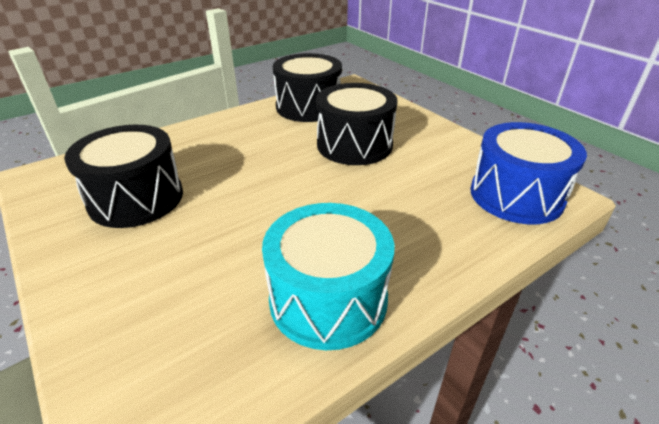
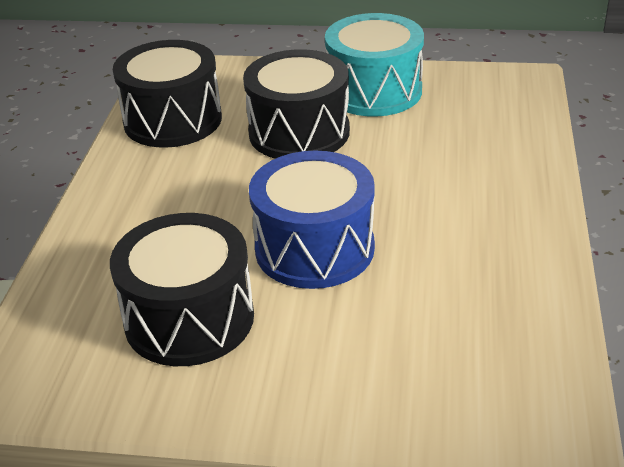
camera: 45 degrees left, 0 degrees up
(328, 299) = (502, 260): turquoise drum -> turquoise drum (374, 91)
(516, 195) = (497, 98): blue drum -> blue drum (314, 248)

